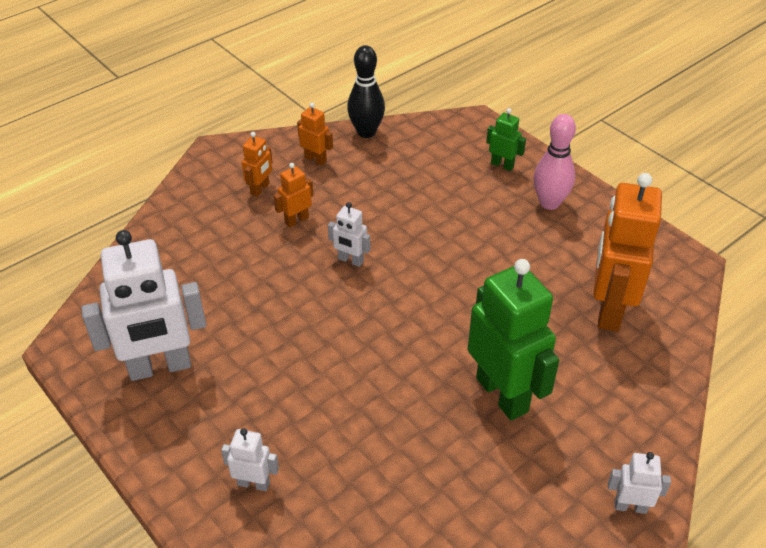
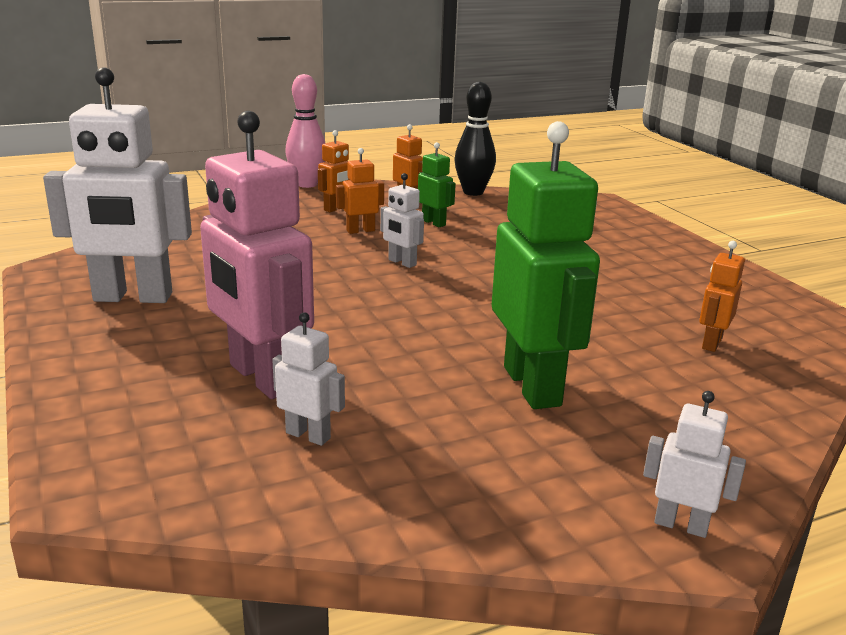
camera: 15 degrees right, 20 degrees down
(254, 483) = (161, 399): white robot -> white robot (308, 435)
(312, 439) = (262, 378): none -> pink robot
(502, 165) = (616, 229): green robot -> green robot (434, 223)
(549, 203) = (663, 259): pink bowling pin -> pink bowling pin (307, 184)
(608, 309) = (711, 343): orange robot -> orange robot, size x0.46

